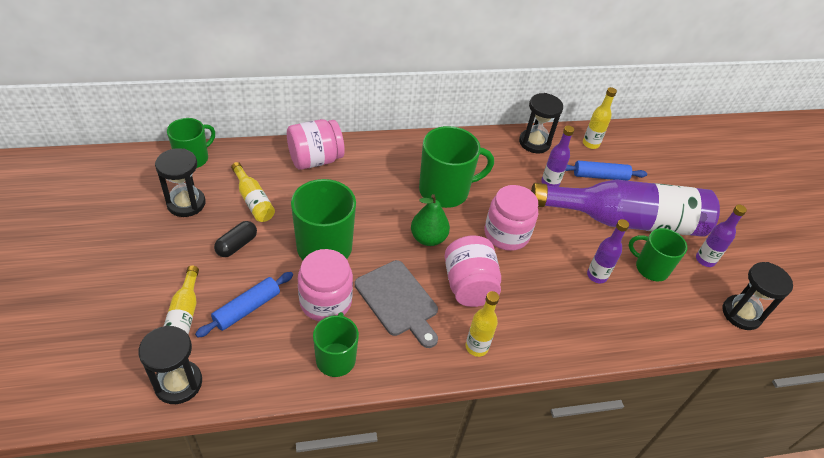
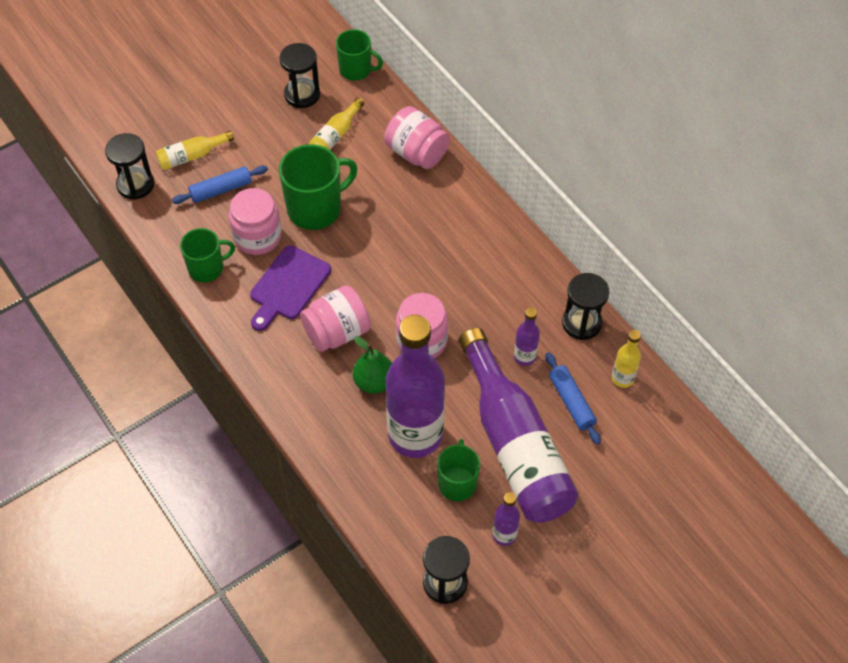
camera: 70 degrees right, 10 degrees up
(237, 245) = (279, 150): black capsule -> none
(247, 308) = (221, 190): blue rolling pin -> blue rolling pin turned 45 degrees counterclockwise
(398, 301) = (288, 286): grey cutting board -> purple cutting board
(428, 238) = (374, 280): green pear -> green pear (374, 382)
(445, 191) = (447, 270): green mug -> none
(476, 347) = (272, 361): yellow bottle -> none
(597, 276) = (415, 435): purple bottle -> purple bottle, size x2.36

